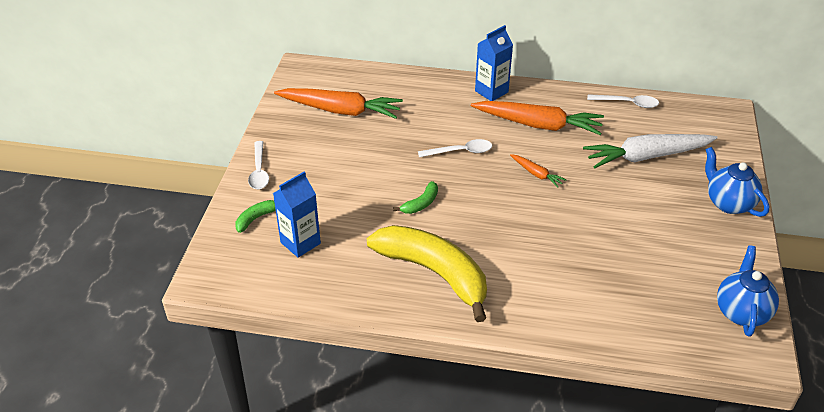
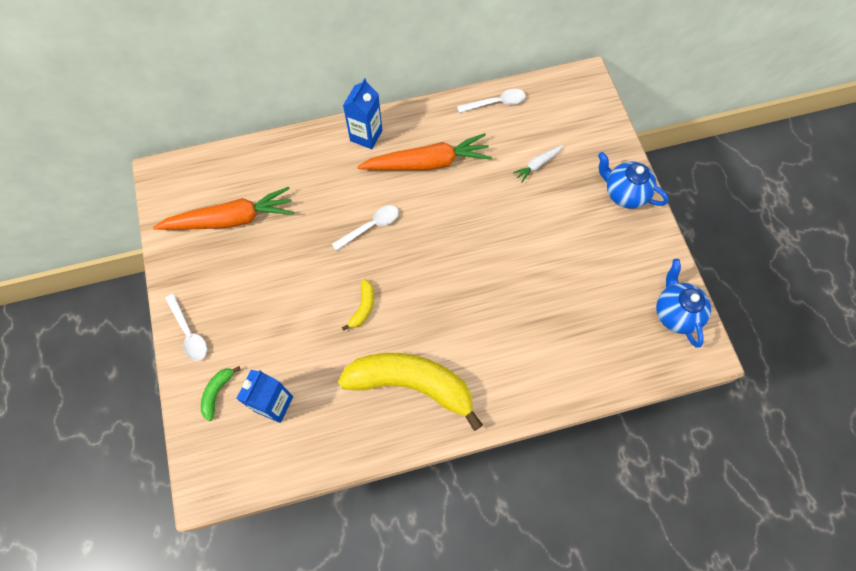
camera: 25 degrees left, 25 degrees up
(421, 204) = (363, 307): green banana -> yellow banana
(536, 174) = (451, 226): orange carrot -> none
(646, 156) = (537, 165): white carrot -> white carrot, size x0.46

